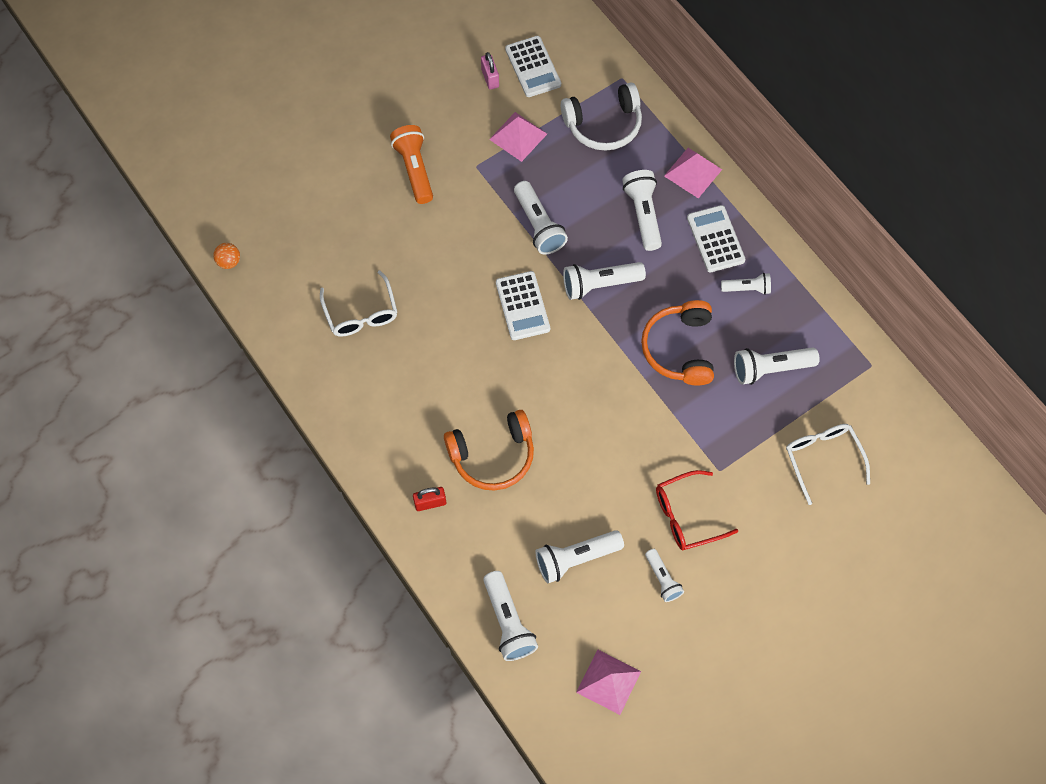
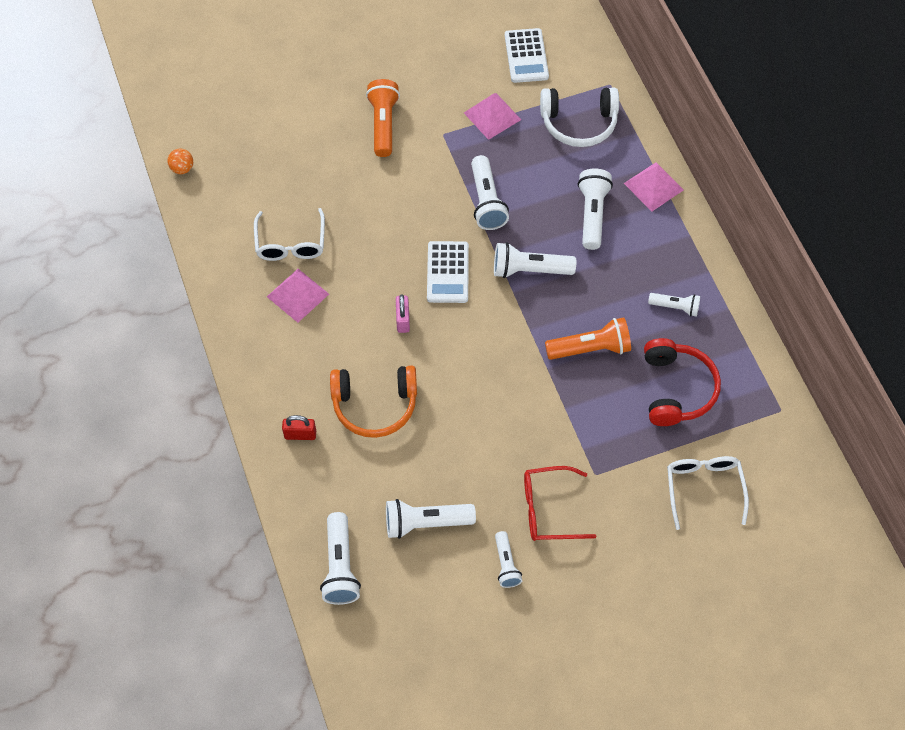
camera: 15 degrees right, 5 degrees down
(490, 78) = (482, 57): pink padlock -> pink padlock (403, 320)
(608, 681) = (421, 650): pink pyramid -> pink pyramid (297, 295)
(680, 348) = (590, 348): orange headphones -> orange flashlight
(715, 239) = (657, 253): white calculator -> none
(770, 369) = (676, 389): white flashlight -> red headphones

